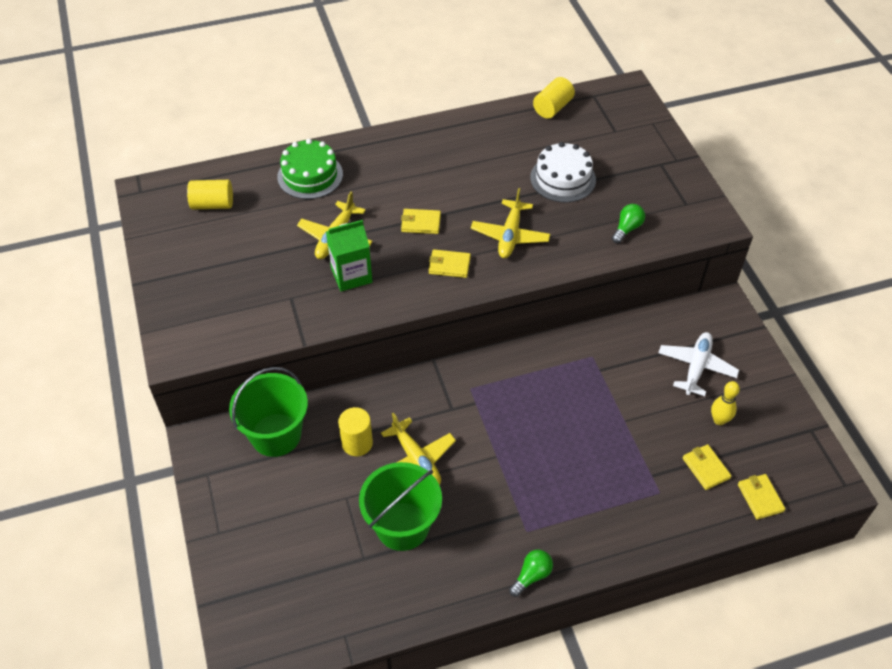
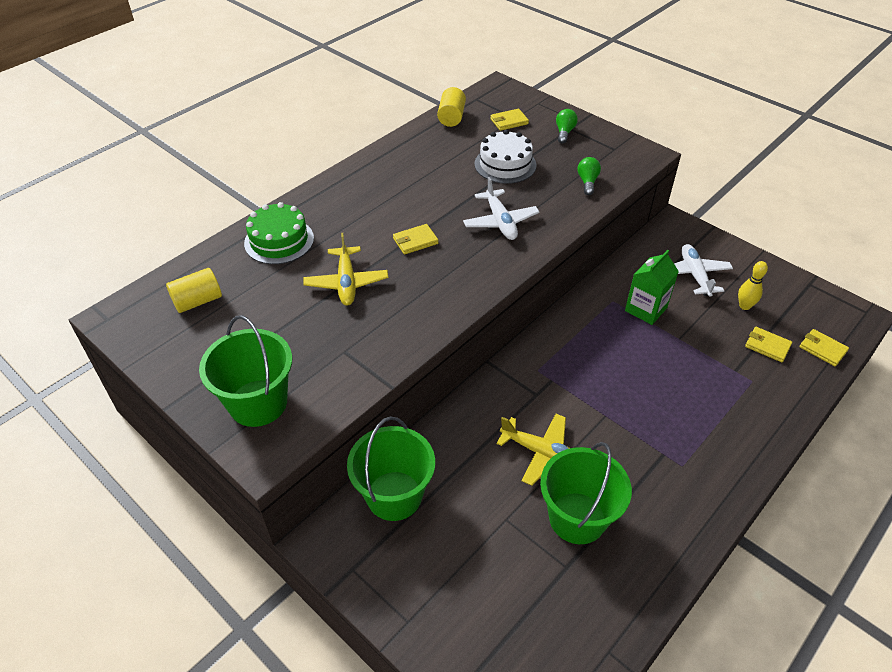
camera: 30 degrees left, 5 degrees down
(199, 310) = (258, 403): none -> green bucket
(351, 275) = (387, 308): green carton -> green carton (646, 309)
(357, 443) = (477, 465): yellow cylinder -> none
(449, 265) = (469, 264): yellow wallet -> yellow wallet (509, 121)
(510, 235) = (500, 222): yellow plane -> white plane
(531, 576) = (718, 501): green light bulb -> green light bulb (564, 132)

